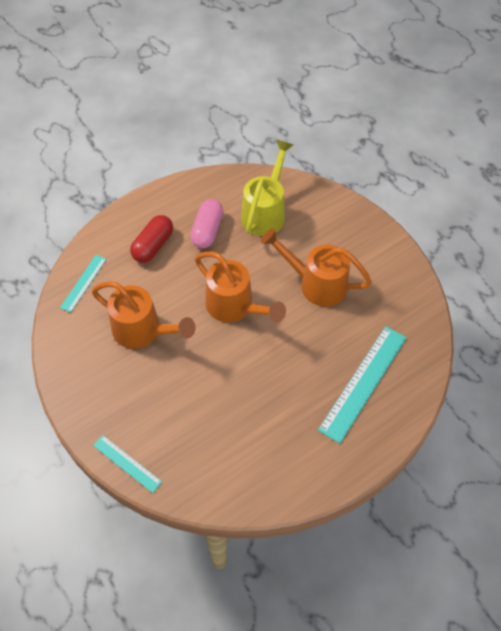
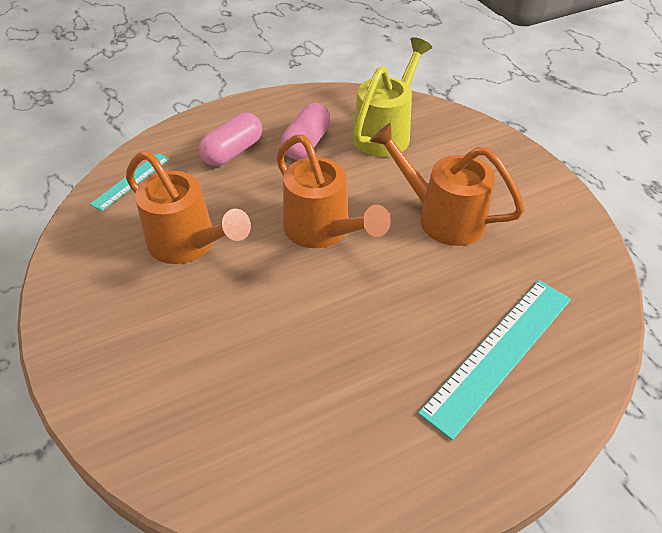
camera: 10 degrees right, 10 degrees down
(127, 463) = (105, 419): turquoise ruler -> none
(153, 246) = (233, 152): red capsule -> pink capsule

